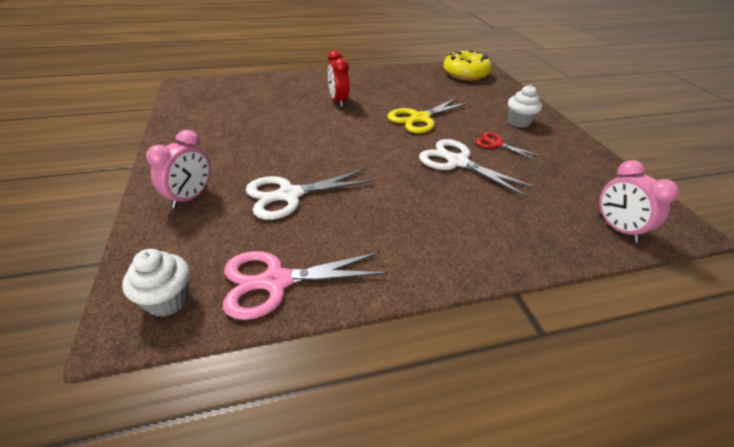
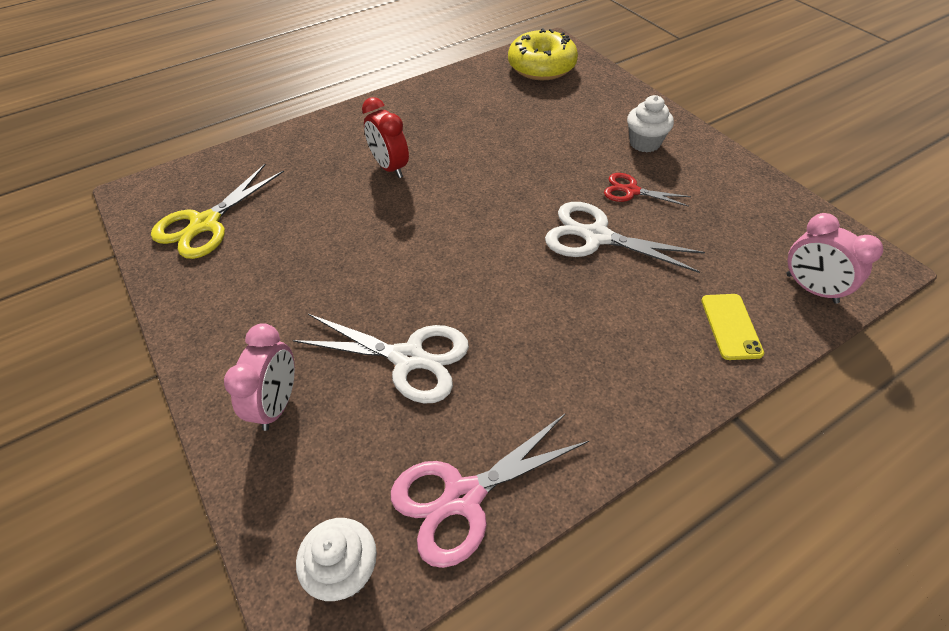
camera: 15 degrees left, 10 degrees up
(289, 195) = (409, 358): white scissors -> white scissors turned 120 degrees counterclockwise
(420, 118) = (516, 171): yellow scissors -> yellow scissors (205, 224)
(538, 235) = (730, 326): none -> yellow phone

